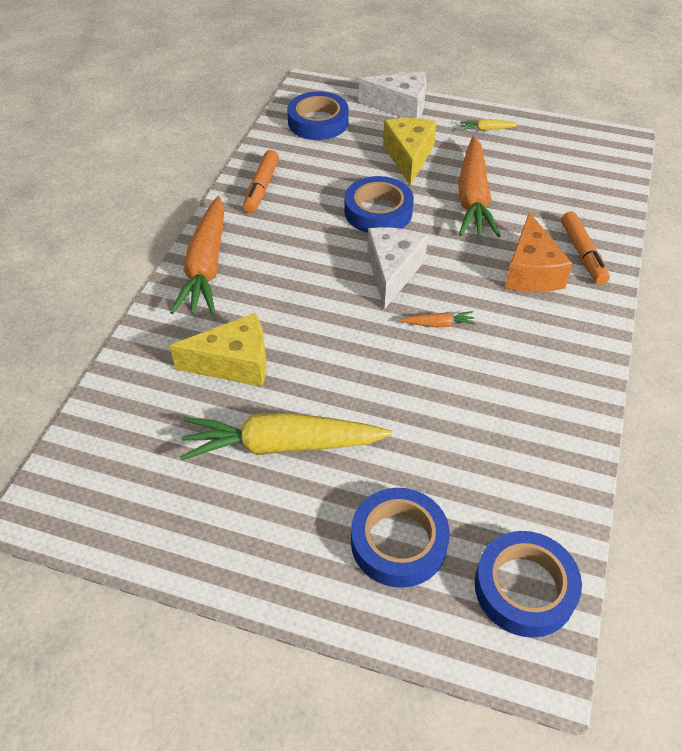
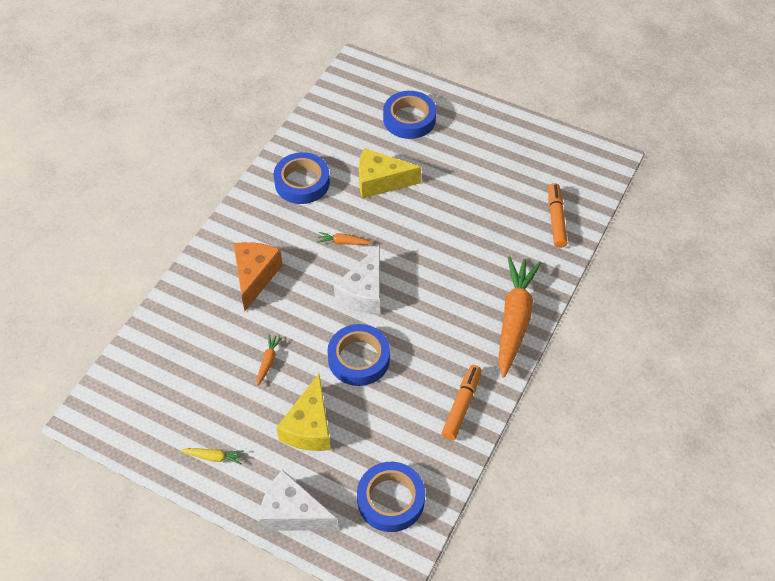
camera: 170 degrees left, 5 degrees up
(234, 363) = (494, 233): yellow cheese -> yellow cheese (380, 181)
(282, 445) = (467, 176): yellow carrot -> none
(473, 198) = (268, 362): orange carrot -> orange carrot, size x0.41
(524, 588) = (351, 92): blue tape -> blue tape (302, 182)
(582, 254) = (205, 287): orange marker -> orange marker (556, 219)

